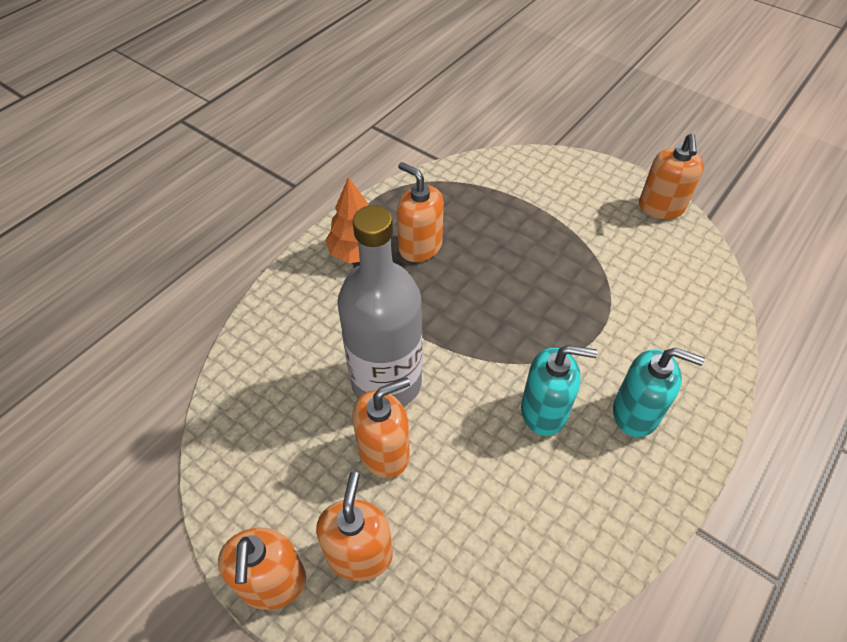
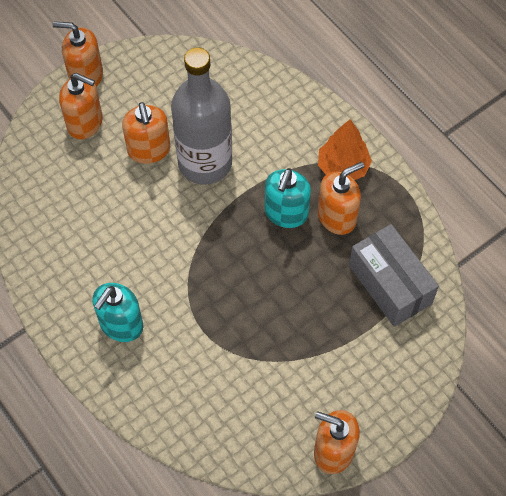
camera: 105 degrees right, 10 degrees up
(480, 197) = (390, 284): none -> grey box
(544, 411) = (145, 261): turquoise soap dispenser -> turquoise soap dispenser (286, 213)

